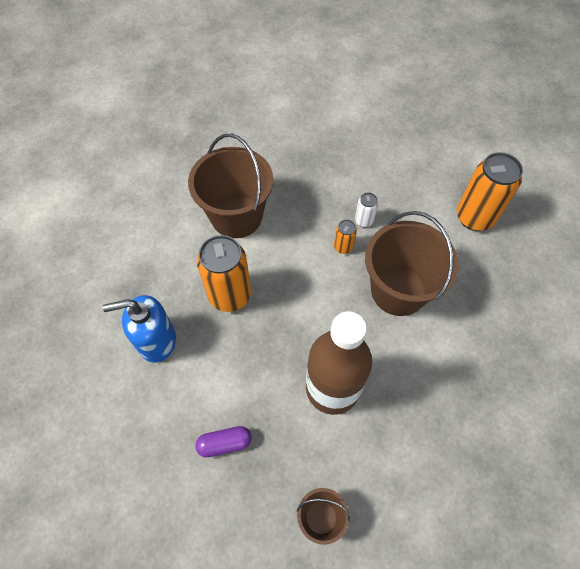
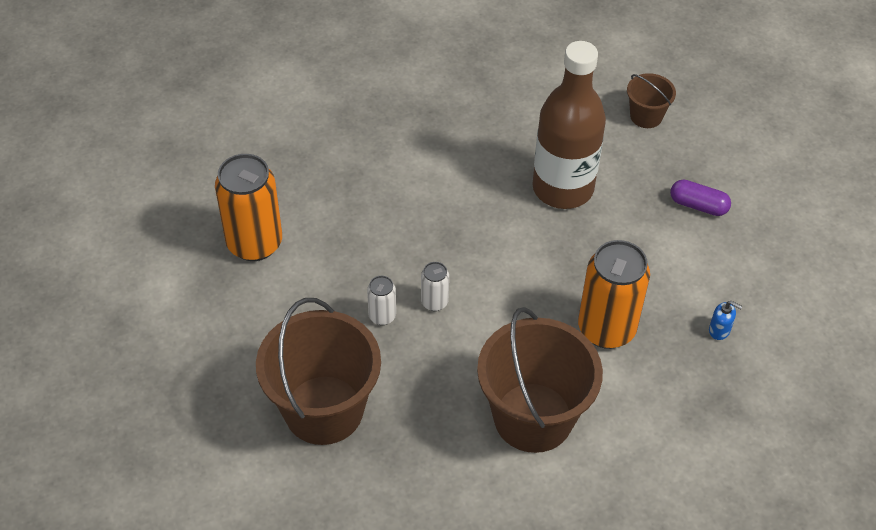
camera: 145 degrees left, 10 degrees down
(156, 340) = (719, 330): blue soap dispenser -> blue soap dispenser, size x0.42
(343, 247) = (434, 302): orange can -> white can
(398, 290) = (417, 226): brown bucket -> brown bucket (324, 410)

